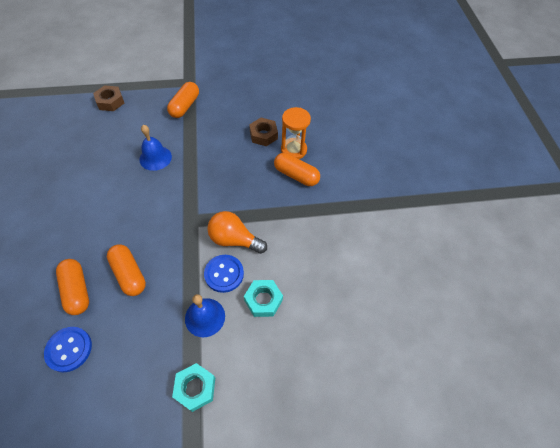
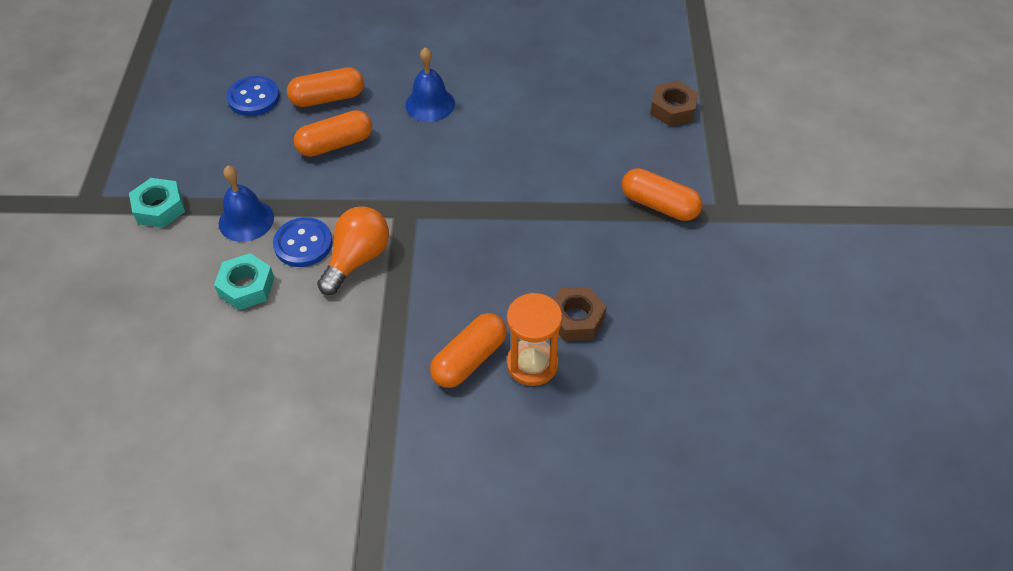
camera: 100 degrees right, 5 degrees down
(155, 158) = (538, 167): blue bell -> blue bell (430, 104)

